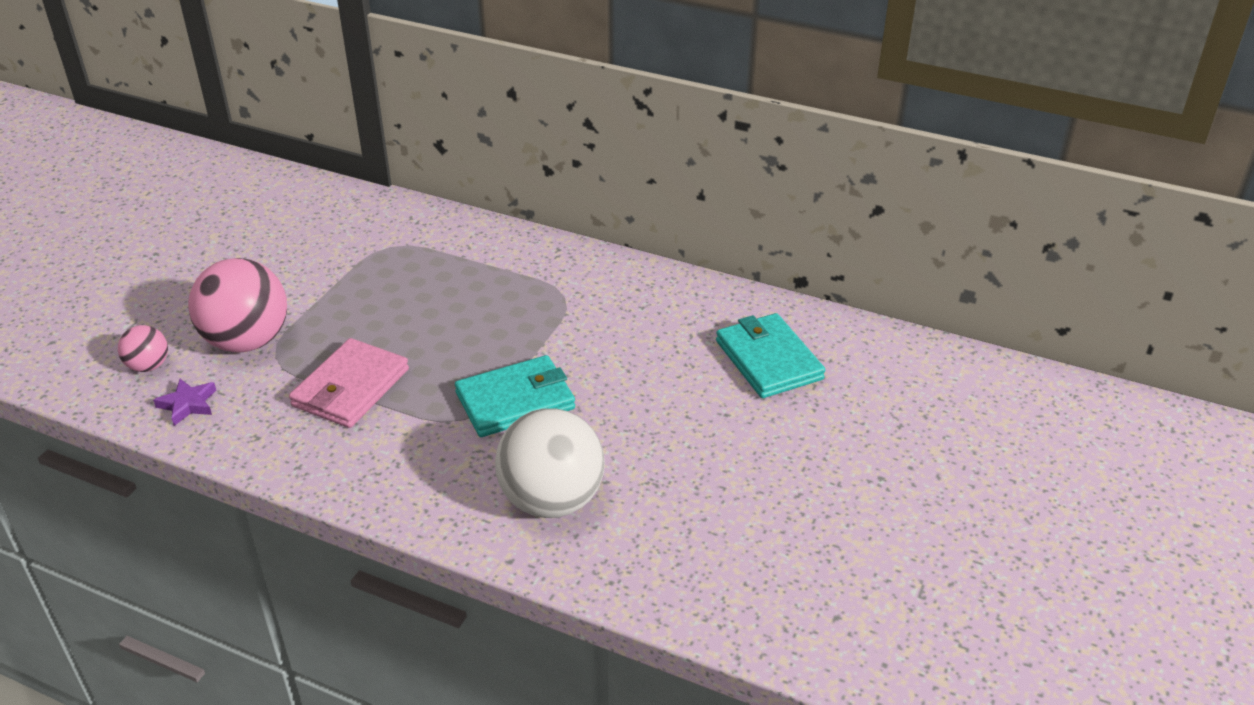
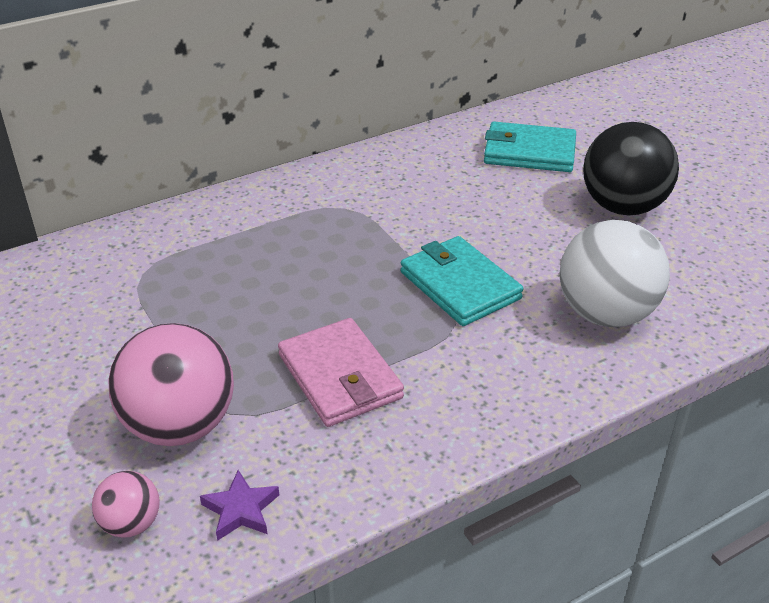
camera: 55 degrees left, 0 degrees up
(515, 401) = (459, 285): turquoise wallet -> turquoise wallet turned 45 degrees counterclockwise
(737, 453) = (623, 207): none -> black ball

